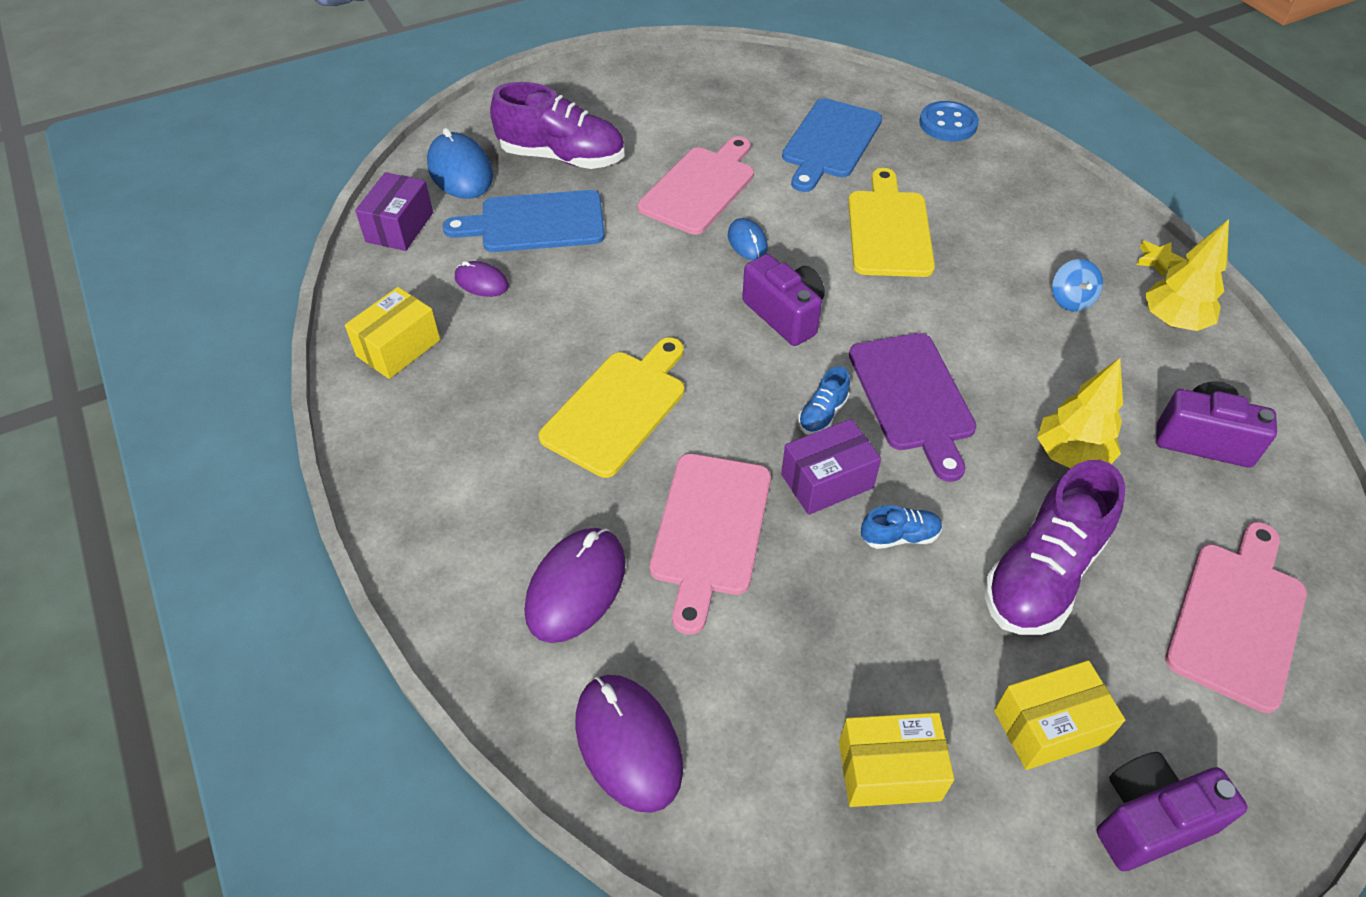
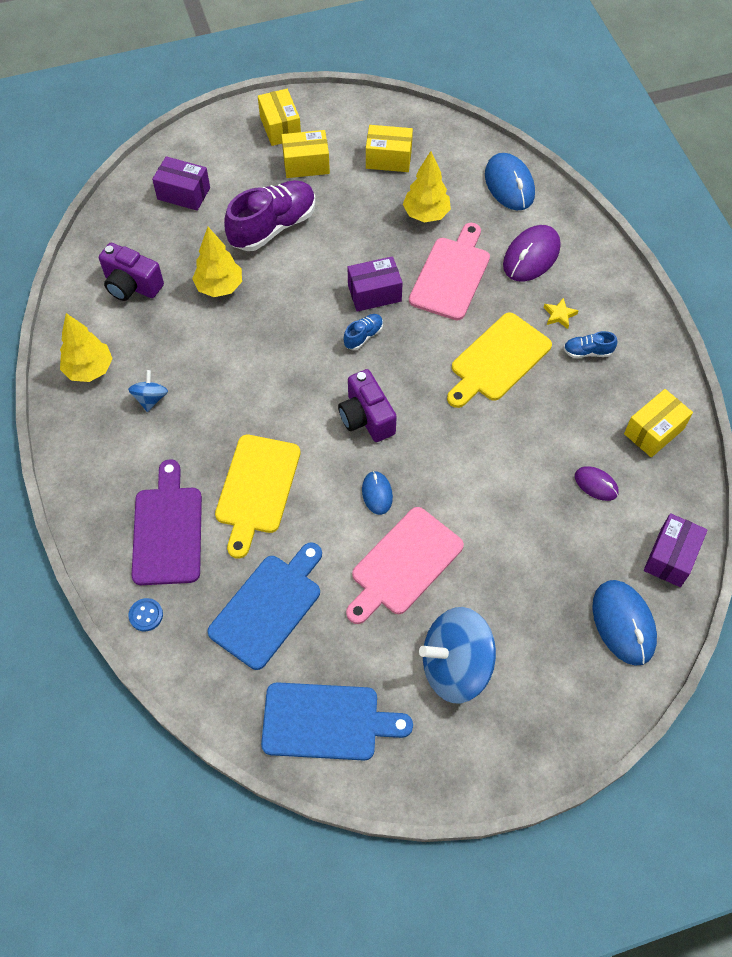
camera: 170 degrees left, 10 degrees up
(536, 223) = (552, 543): blue cutting board -> blue cutting board (326, 721)
(562, 157) = (526, 627): purple shoe -> none
(628, 743) = (509, 184): purple mouse -> blue mouse
(631, 125) = (455, 666): none -> blue spinning top
(779, 644) = (426, 214): none -> yellow tree
(899, 536) = (343, 256): blue shoe -> blue shoe (587, 352)
(913, 397) = (299, 339): purple cutting board -> purple cutting board (167, 530)
(948, 124) = (146, 615): blue button -> blue button, size x0.60
(1149, 820) = (280, 127): purple camera -> yellow box
(1158, 260) = (62, 424): yellow star -> yellow star (559, 315)
(1237, 618) = (183, 193): pink cutting board -> purple box

